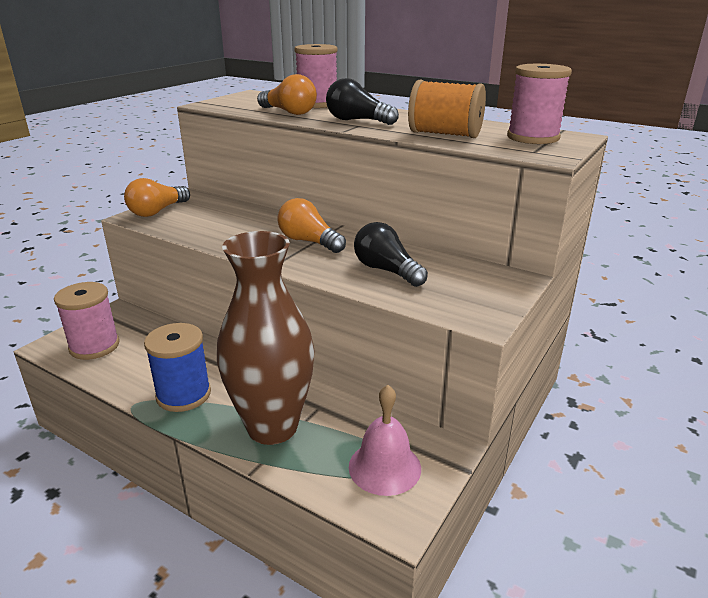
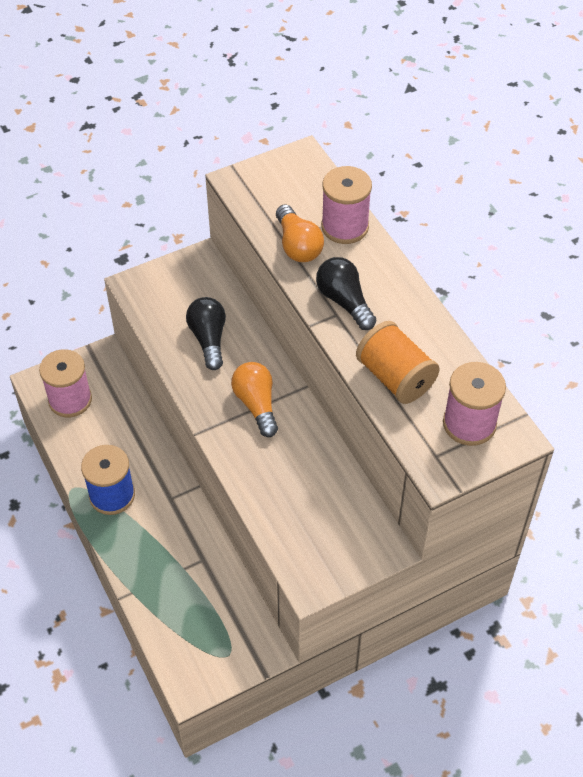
camera: 30 degrees right, 25 degrees up
(157, 211) = (157, 284): orange light bulb -> none
(272, 427) = (157, 563): brown vase -> none
(384, 467) = (211, 641): pink bell -> none
(386, 270) = (289, 483): black light bulb -> black light bulb (209, 339)

